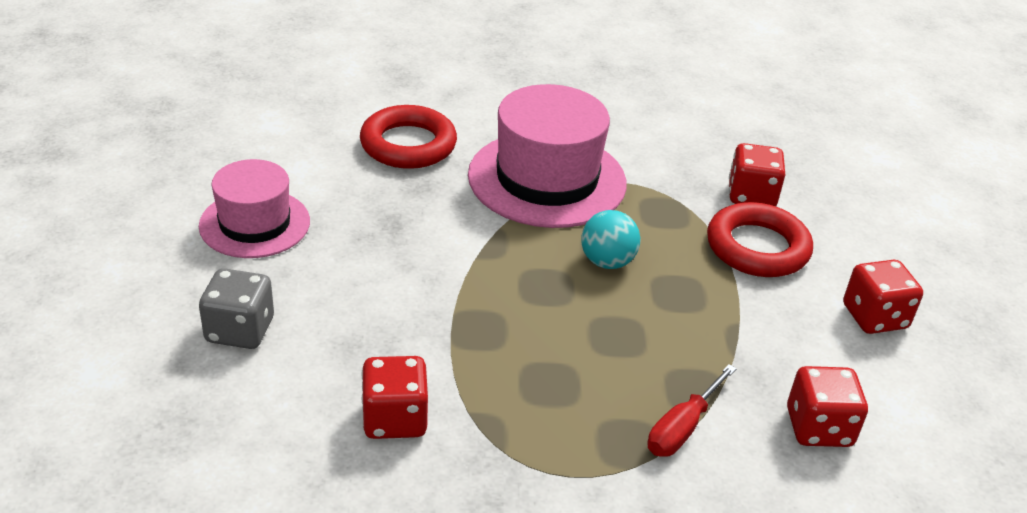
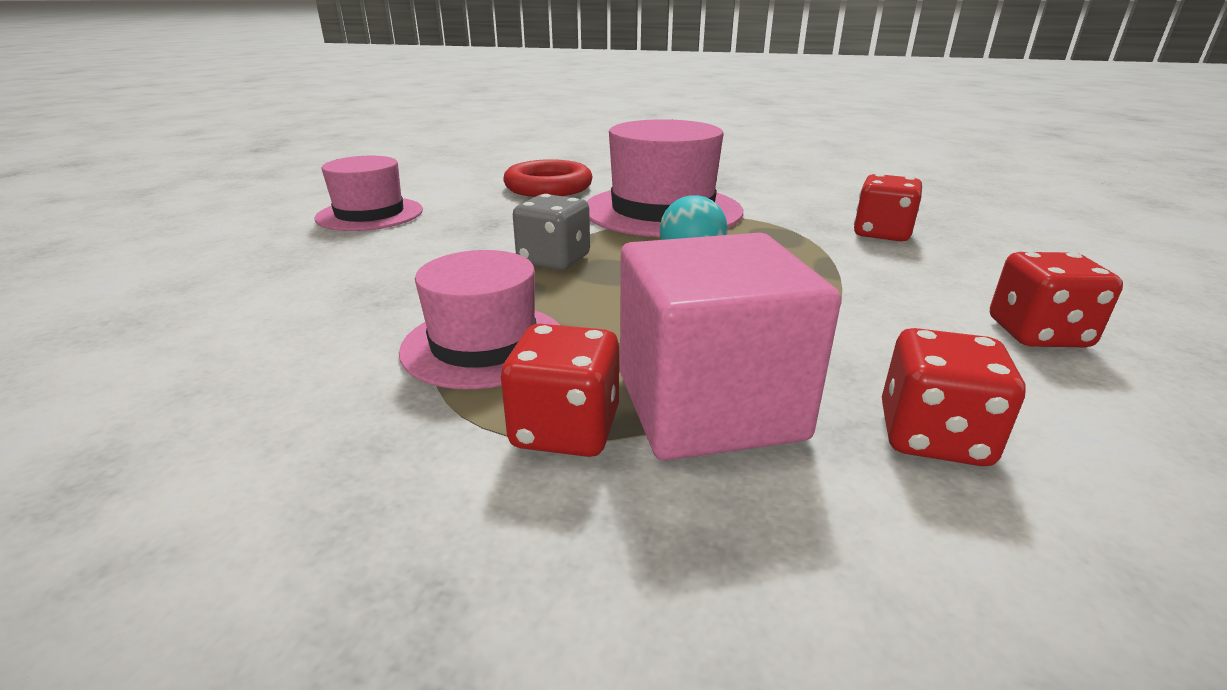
camera: 20 degrees right, 10 degrees down
(240, 330) = (272, 269): grey dice -> grey dice (554, 260)
(395, 419) = (343, 348): red dice -> red dice (565, 429)
(499, 396) = (484, 344): none -> pink hat
(682, 427) = (709, 406): red screwdriver -> pink cube
(757, 247) = (878, 266): red ring -> none

